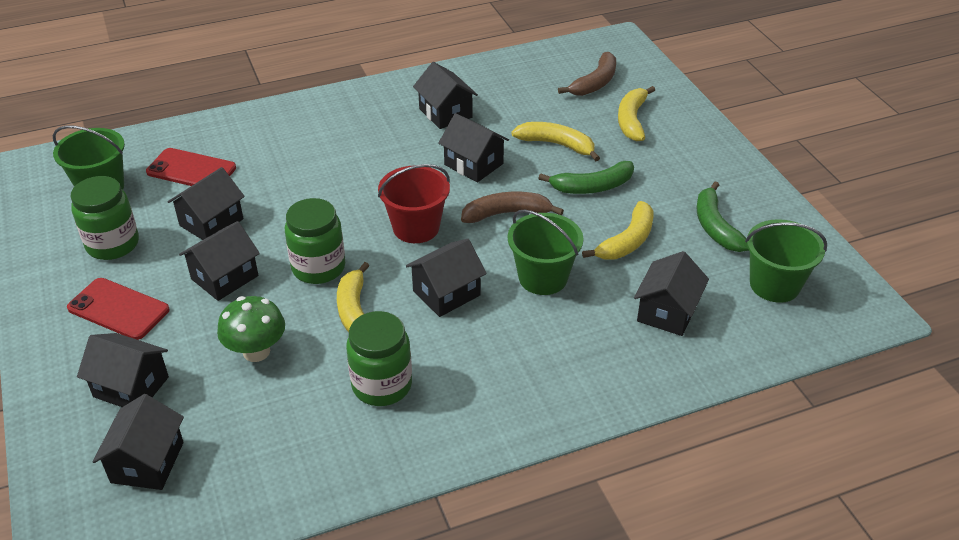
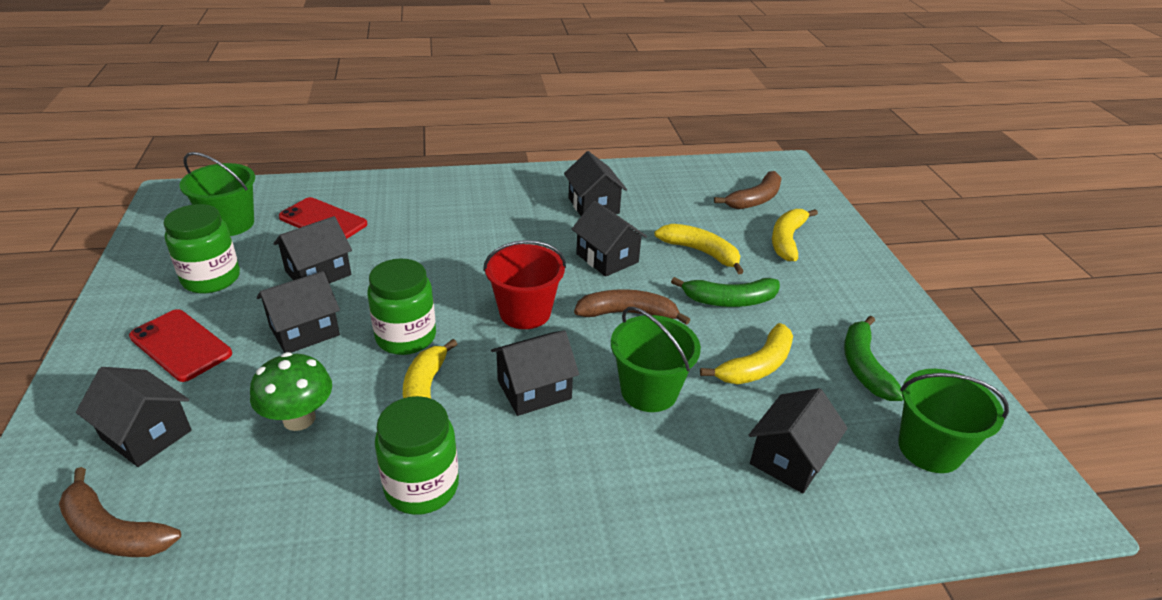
camera: 10 degrees right, 5 degrees down
(147, 462) = (113, 531): black house -> brown banana

